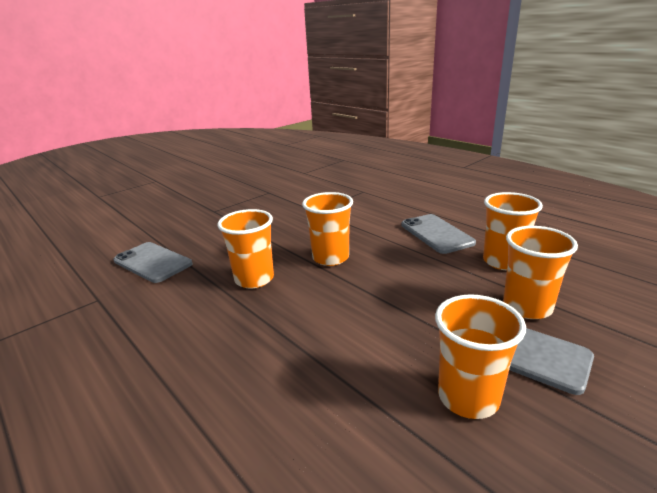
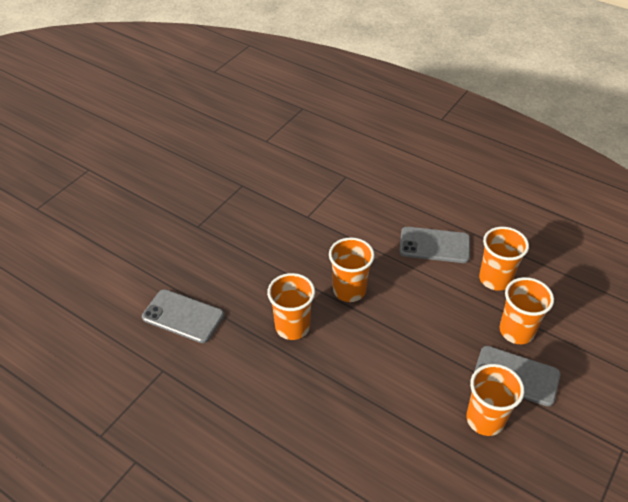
camera: 15 degrees left, 20 degrees up
(436, 234) = (434, 245): grey phone -> grey phone turned 45 degrees counterclockwise

